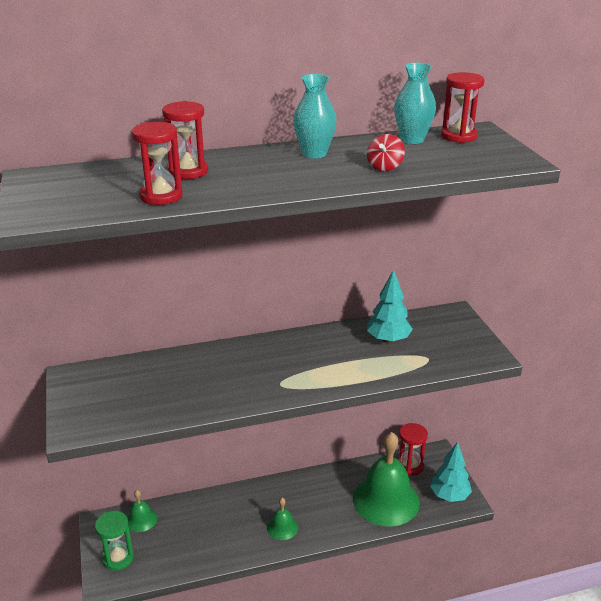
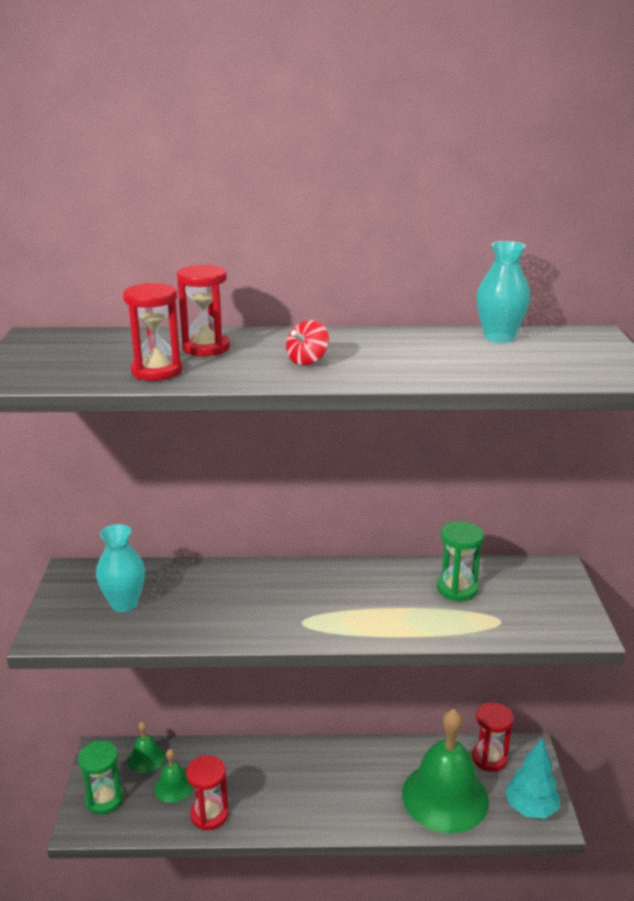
camera: 15 degrees right, 5 degrees down
(282, 527) = (305, 804): green bell -> green bell (173, 787)
(314, 154) = (366, 342): turquoise vase -> turquoise vase (124, 604)
(384, 167) = (443, 366): red spinning top -> red spinning top (307, 361)
(388, 340) = (457, 589): turquoise tree -> green hourglass
(458, 136) = (562, 339): red hourglass -> red hourglass (209, 814)

